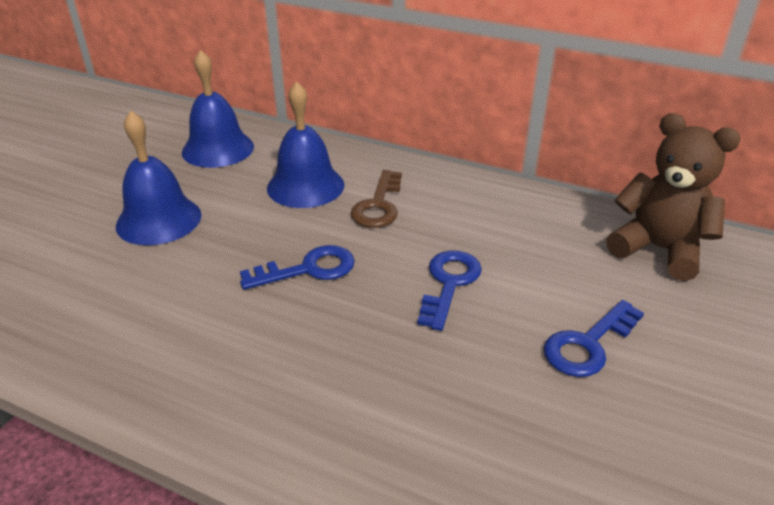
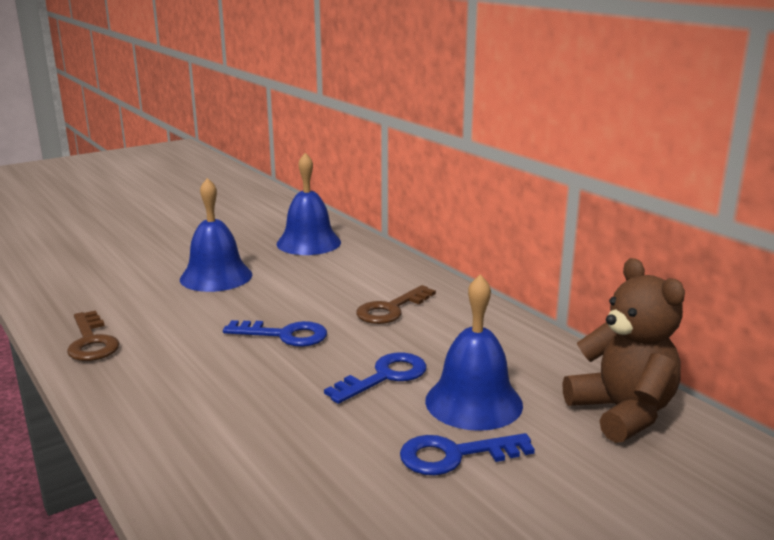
camera: 30 degrees right, 15 degrees down
(97, 355) = (91, 342): none -> brown key
(305, 186) = (347, 282): blue bell -> blue bell (473, 402)

